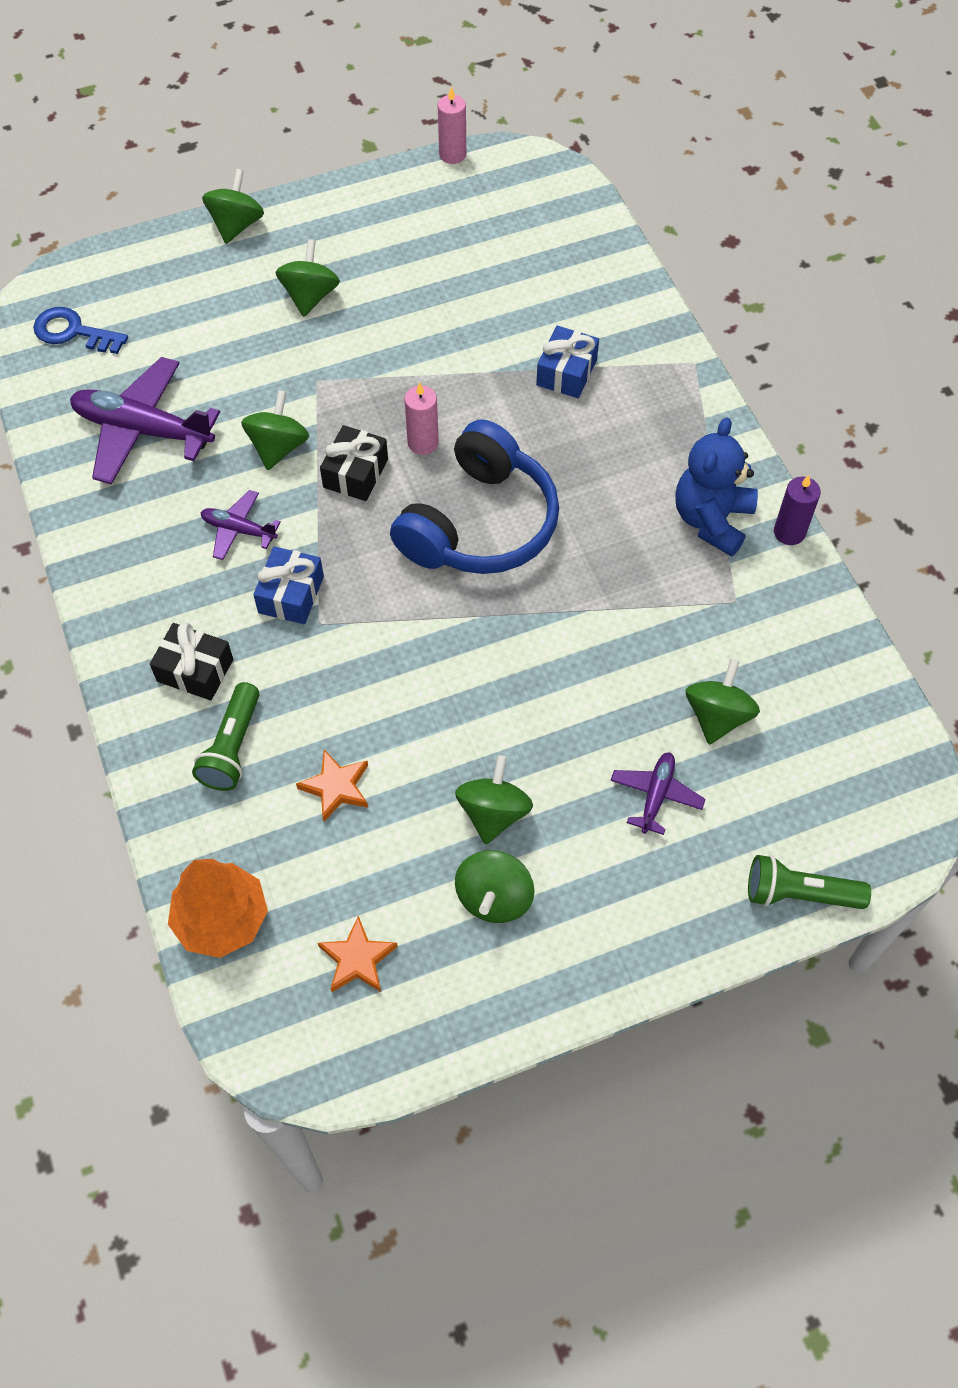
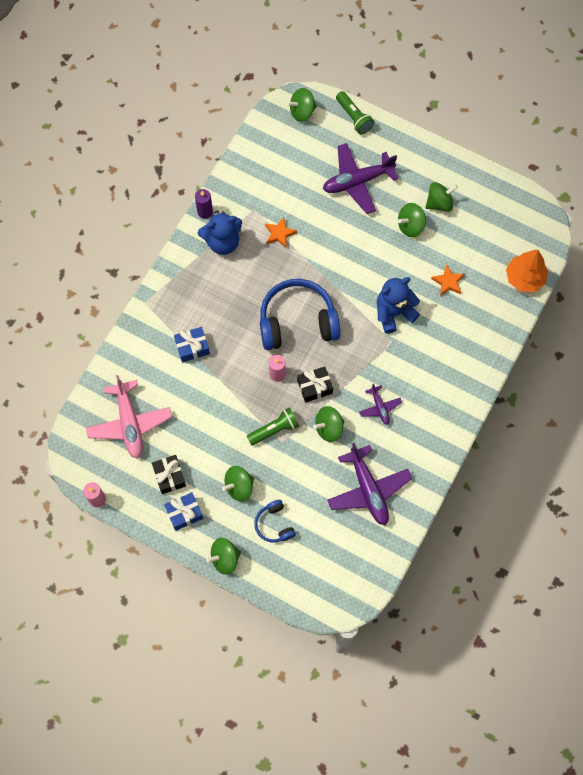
camera: 130 degrees left, 10 degrees up
(73, 332) = (346, 571): blue key -> none
(195, 670) = (450, 368): black gift -> black gift (169, 476)
(219, 299) = (274, 524): none -> blue headphones
(232, 747) = (466, 328): green flashlight -> green flashlight (274, 429)
(291, 594) = (389, 363): blue gift -> blue gift (184, 513)
(357, 959) = (497, 227): orange star -> orange star (279, 234)
(364, 663) = (394, 313): none -> blue teddy bear
(522, 241) = (129, 423): none -> pink plane
(656, 795) = (357, 181): purple plane -> purple plane, size x1.94
(717, 716) = (309, 183): green spinning top -> green spinning top (302, 112)

